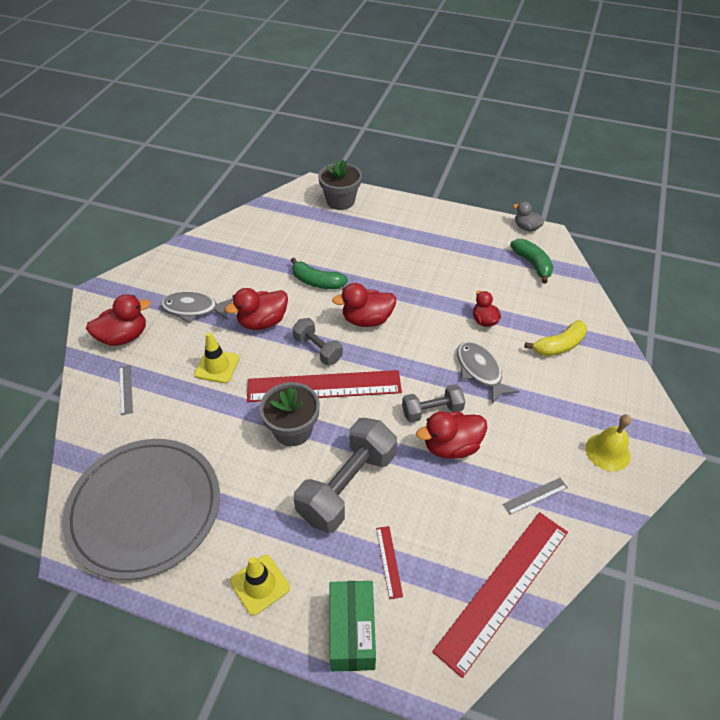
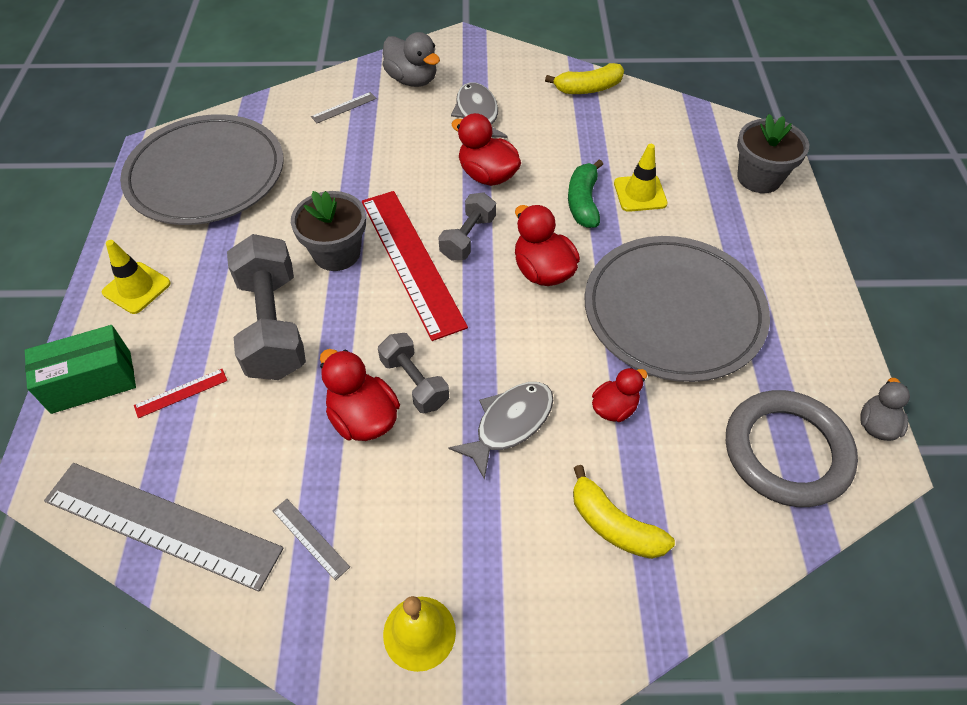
camera: 70 degrees right, 5 degrees up
(124, 337) = (412, 80): red duck -> grey duck
(208, 244) = (588, 88): none -> yellow banana
(217, 366) = (402, 161): yellow traffic cone -> yellow traffic cone (640, 193)
(347, 486) = (273, 325): grey dumbbell -> grey dumbbell turned 60 degrees clockwise
(425, 272) = (673, 311): none -> grey plate
(504, 589) = (162, 525): red ruler -> grey ruler
(532, 264) = (786, 451): green banana -> grey ring

